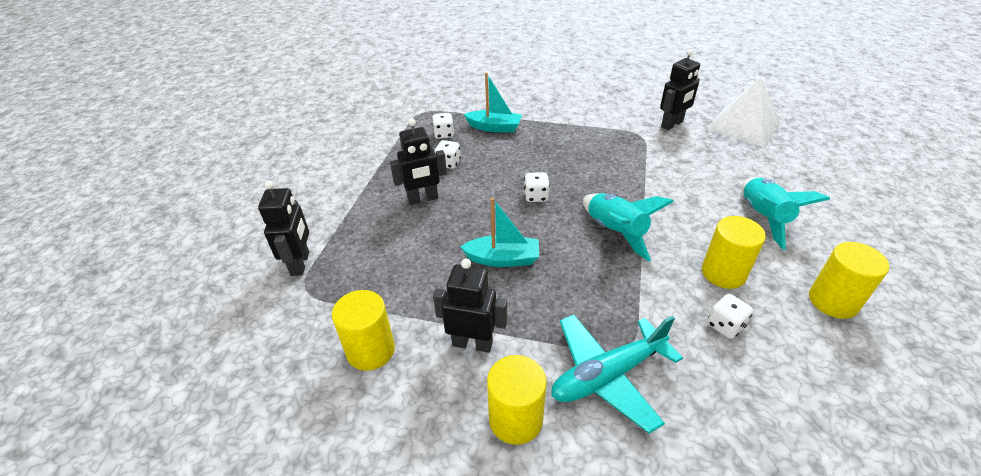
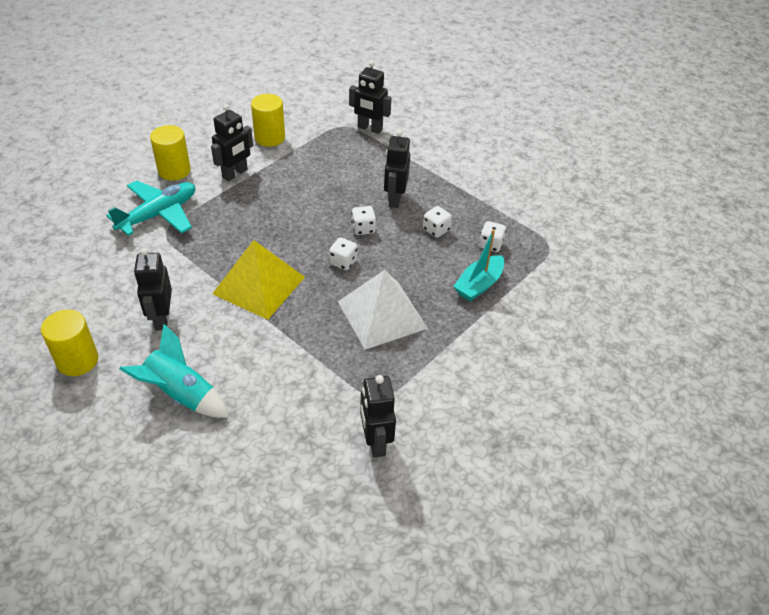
camera: 115 degrees right, 5 degrees up
(503, 259) = (289, 213): turquoise boat -> none
(608, 375) = (158, 214): turquoise plane -> turquoise plane turned 45 degrees clockwise
(615, 232) = (259, 285): turquoise rocket -> yellow pyramid
(723, 273) = (161, 318): yellow cylinder -> black robot
(725, 325) = (128, 286): white dice -> white dice (363, 229)
(743, 126) = (318, 517): white pyramid -> white pyramid (382, 314)

